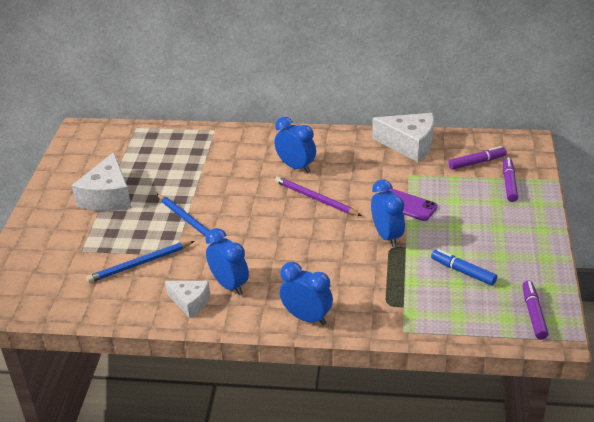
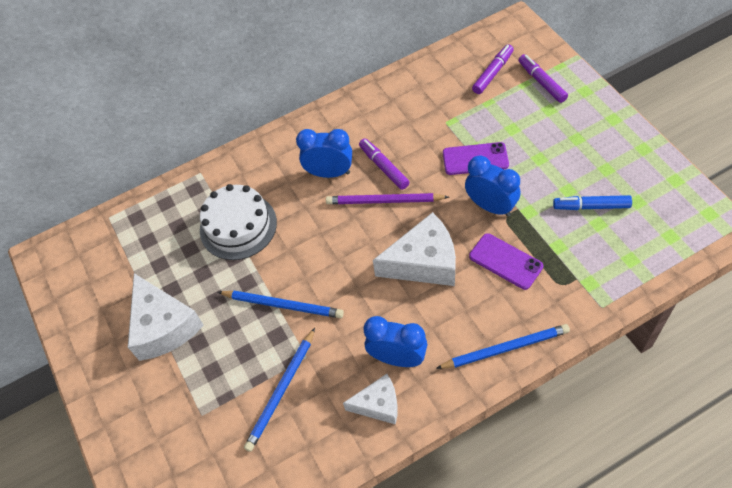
camera: 30 degrees left, 20 degrees up
(207, 168) = (238, 226): none -> white cake
(307, 318) = (505, 348): blue clock -> blue pencil
(362, 271) = (505, 261): none -> purple phone
(409, 145) = (413, 85): white cheese -> white cheese (424, 262)
(533, 314) = (687, 217): purple marker -> purple marker (384, 167)

